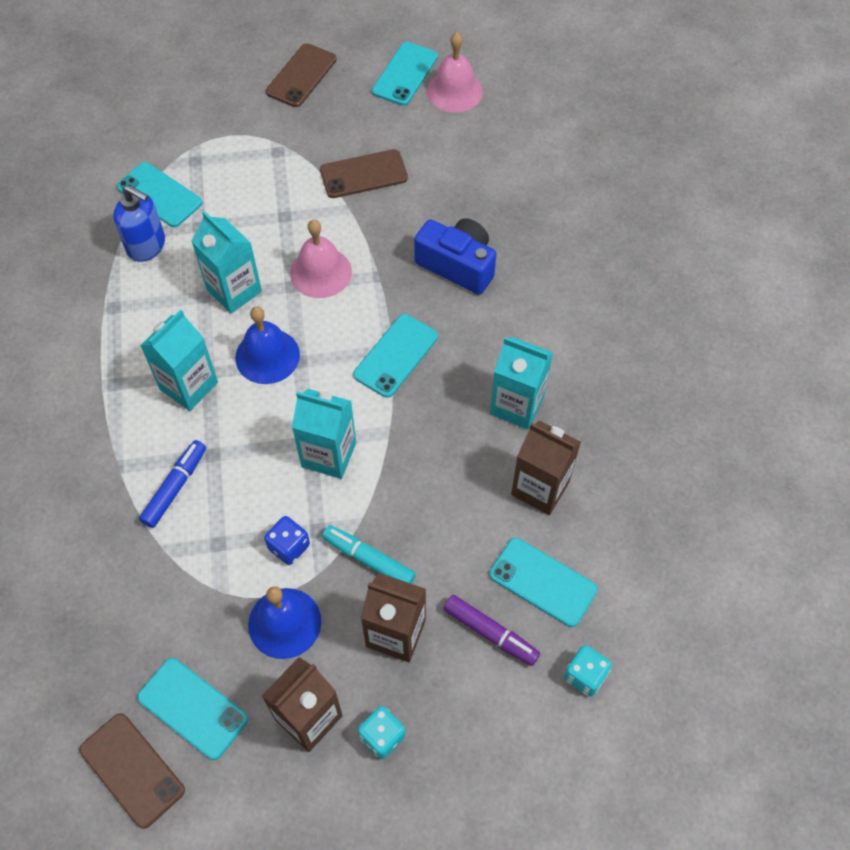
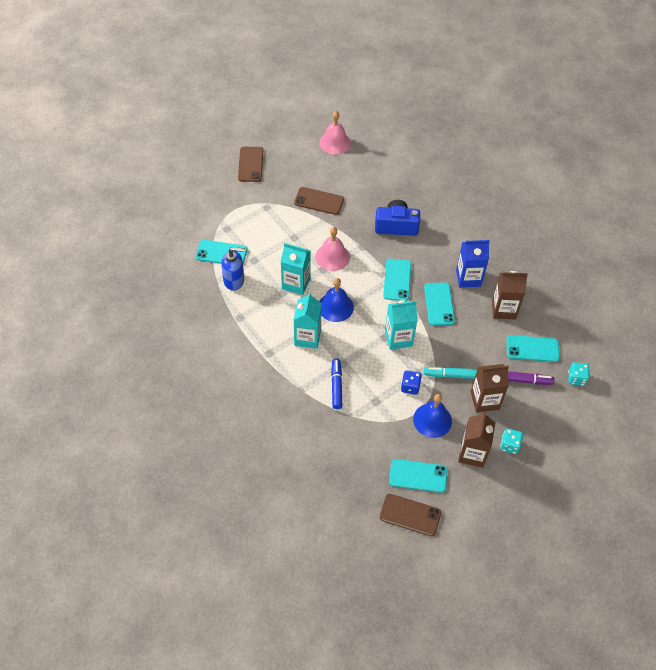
camera: 30 degrees left, 5 degrees down
(363, 174) = (319, 201): brown phone -> brown phone turned 60 degrees clockwise
(405, 74) = (303, 143): turquoise phone -> turquoise phone (439, 304)
(517, 405) = (468, 278): turquoise carton -> blue carton

